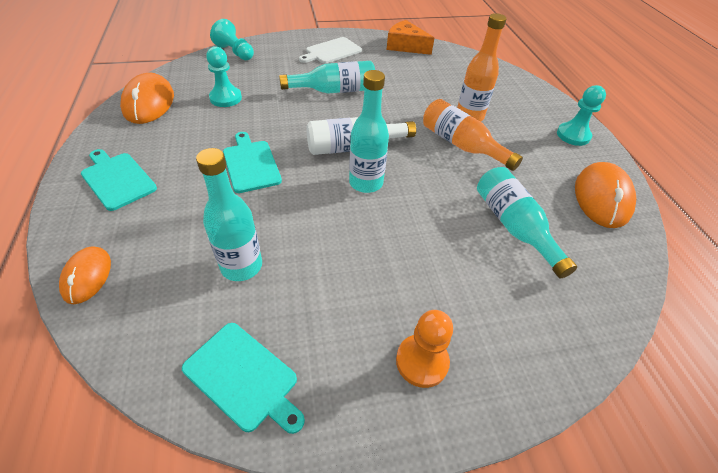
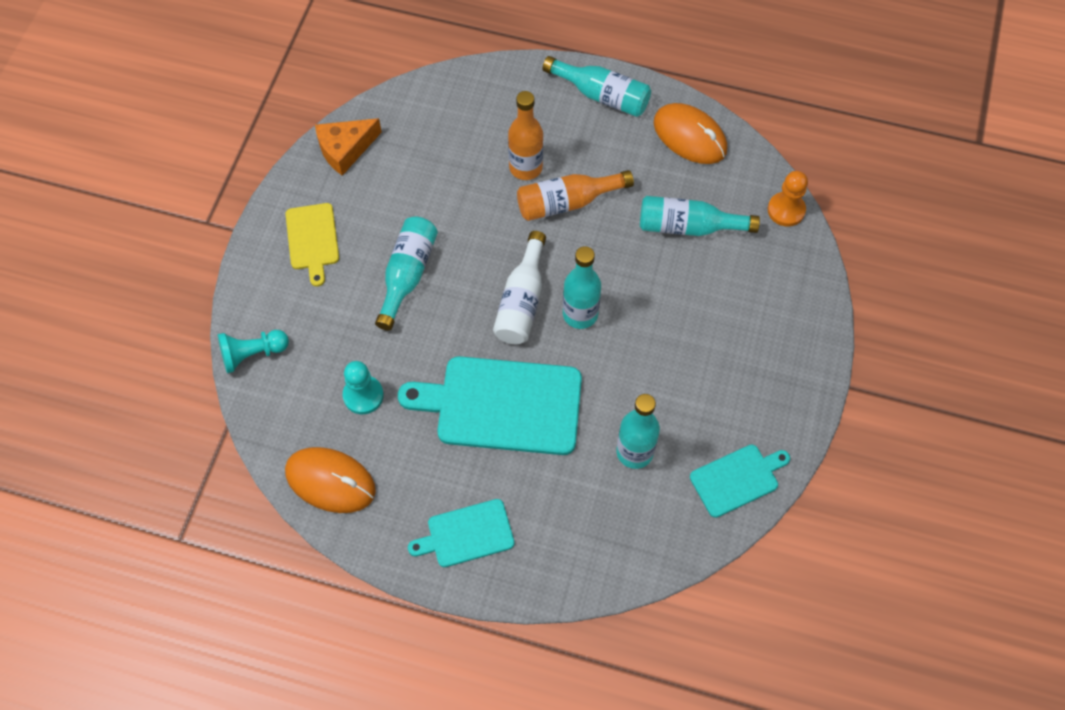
camera: 60 degrees left, 15 degrees up
(87, 276) = (591, 573): orange mouse -> none
(251, 164) = (502, 405): turquoise cutting board -> turquoise cutting board, size x1.84
(331, 51) = (312, 240): white cutting board -> yellow cutting board
(422, 361) = (775, 362): orange pawn -> orange pawn (786, 210)
(573, 135) = (602, 95): turquoise pawn -> turquoise bottle

